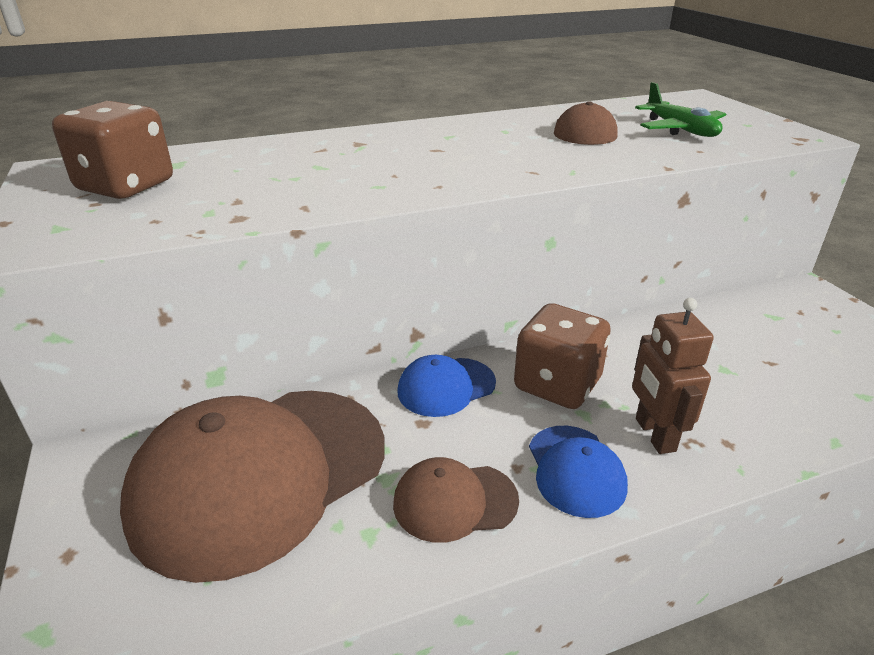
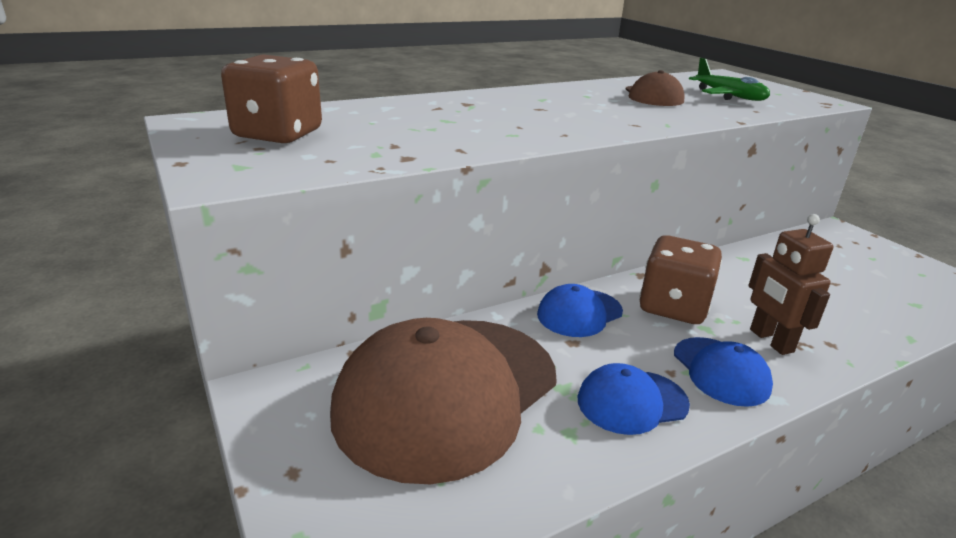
camera: 10 degrees left, 5 degrees down
(454, 502) = (632, 402): brown cap -> blue cap

